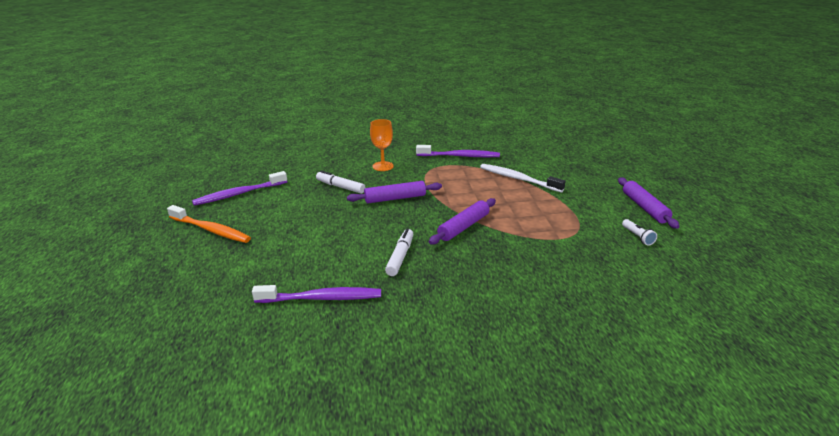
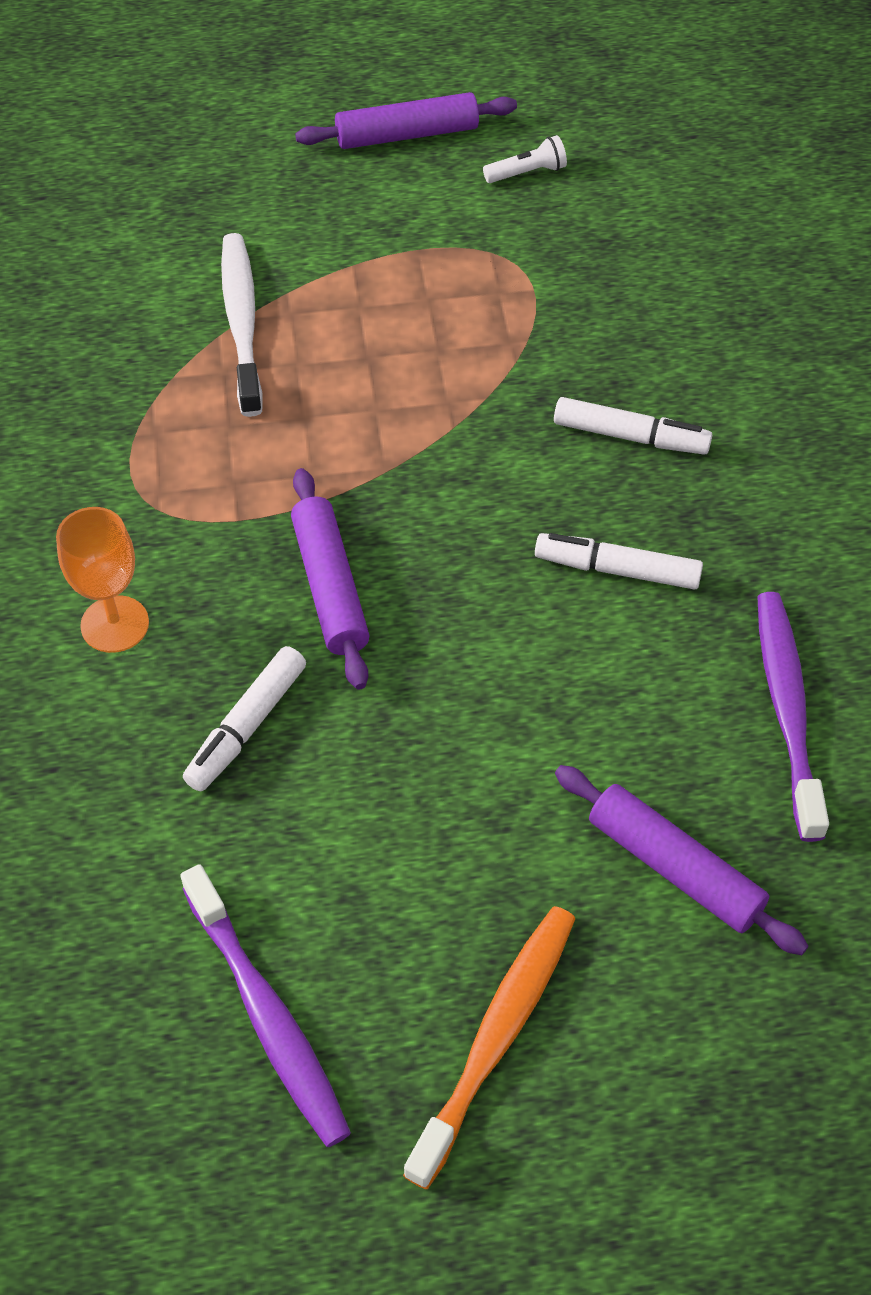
camera: 90 degrees left, 25 degrees up
(460, 156) = (74, 433): purple toothbrush -> none
(463, 227) = (484, 447): purple rolling pin -> purple rolling pin (675, 868)
(475, 262) = (630, 436): none -> white marker
(518, 179) = (242, 322): white toothbrush -> white toothbrush turned 135 degrees clockwise

